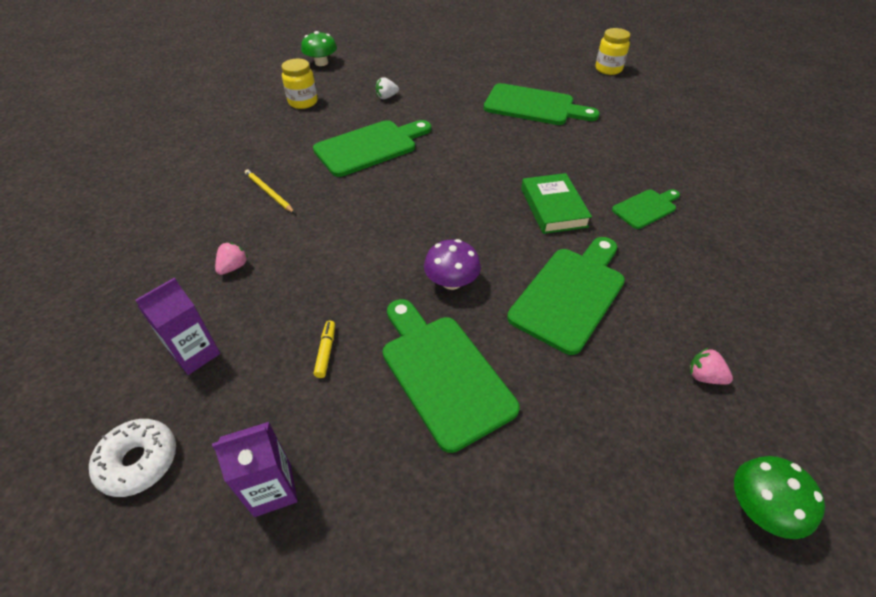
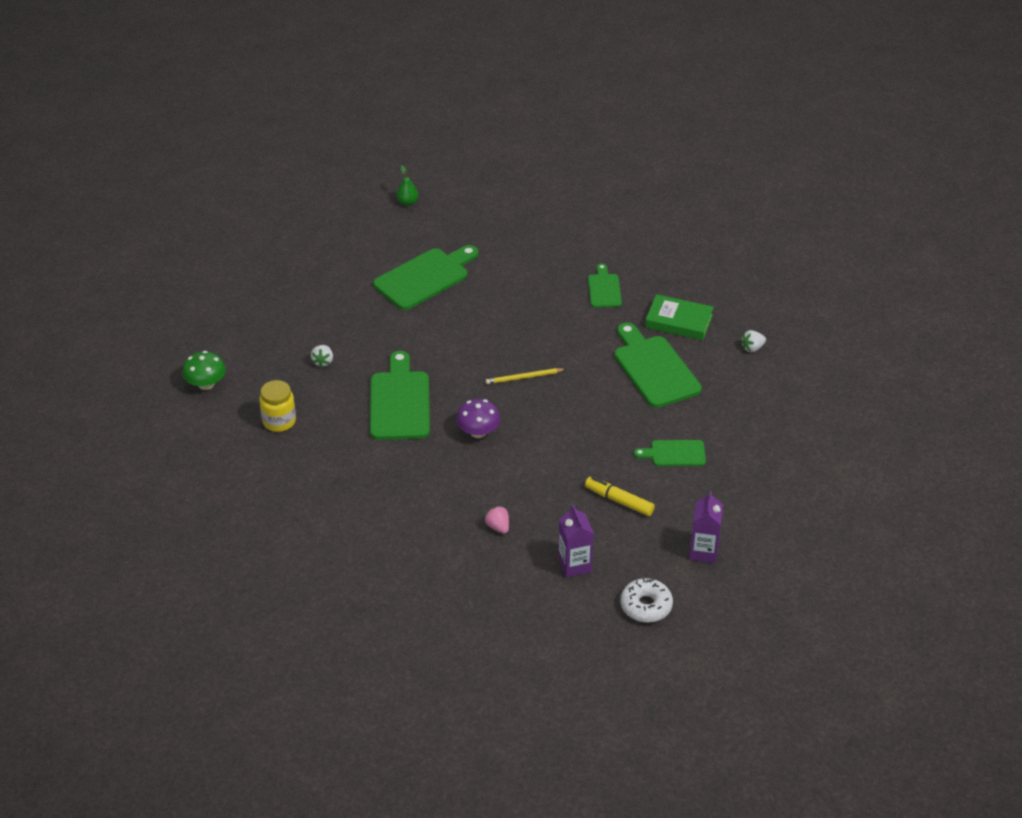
camera: 60 degrees left, 5 degrees down
(269, 192) = (416, 484): yellow pencil -> yellow pencil (524, 377)
(326, 352) = (619, 501): yellow marker -> yellow marker, size x1.58
(443, 374) = (674, 453): green cutting board -> green cutting board, size x0.56
(451, 281) = (601, 418): purple mushroom -> purple mushroom (478, 432)
(553, 207) = (566, 334): green book -> green book (679, 321)
(608, 69) = (407, 202): yellow jar -> green pear
(704, 376) = (752, 348): pink strawberry -> white strawberry
(760, 508) = (832, 375): green mushroom -> none

